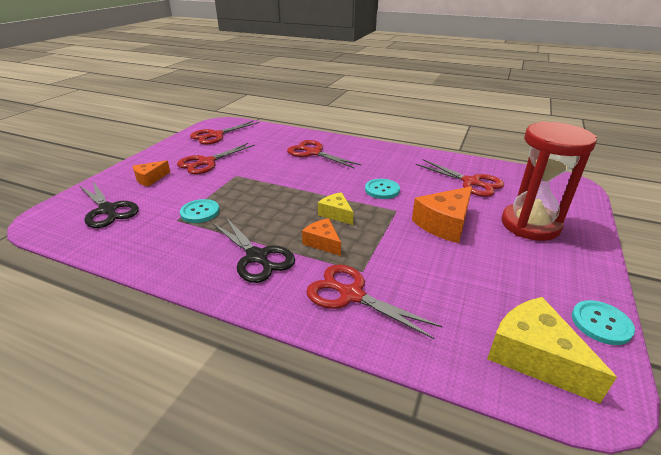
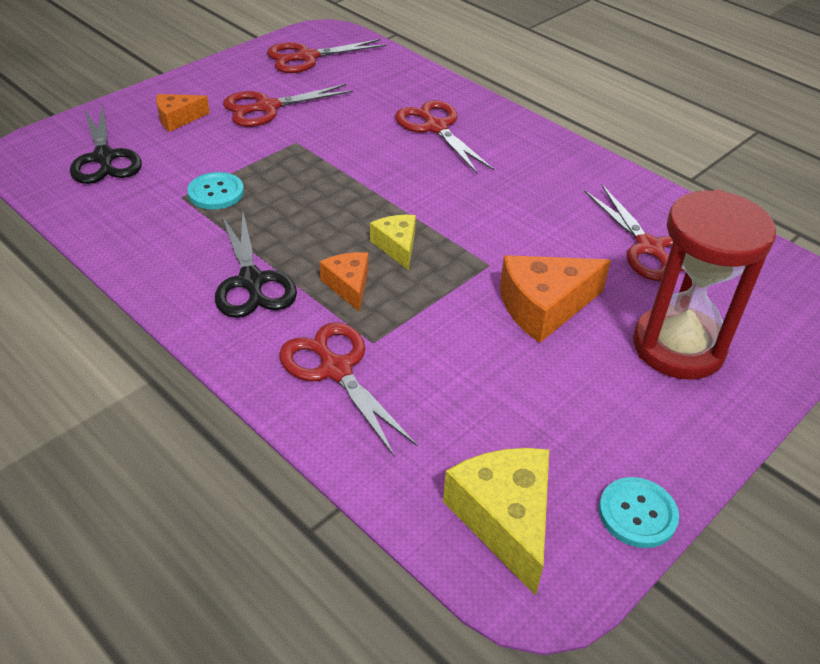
camera: 20 degrees right, 10 degrees up
(382, 190) = (494, 224): turquoise button -> none

